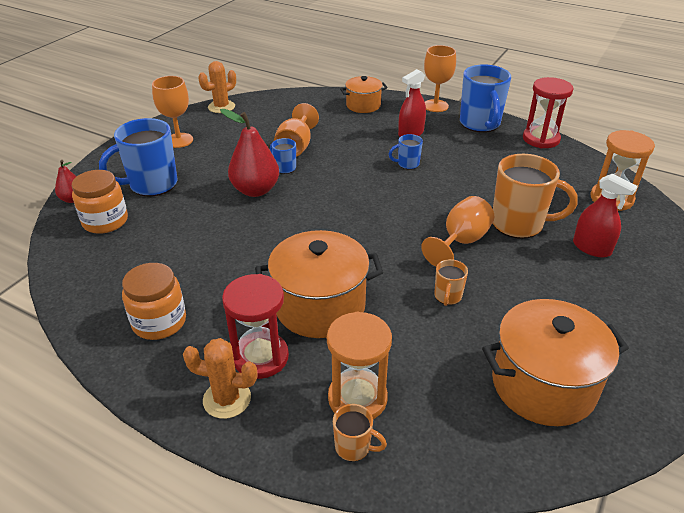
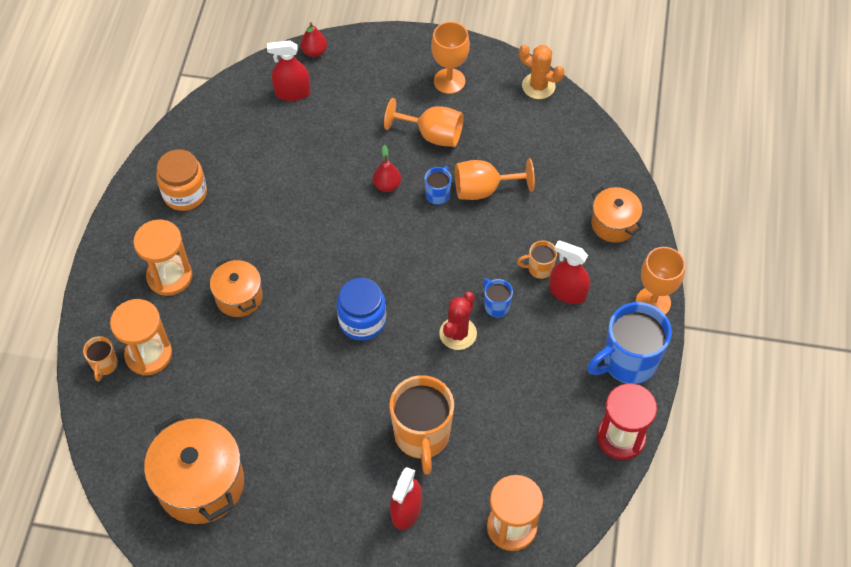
camera: 70 degrees right, 20 degrees up
(105, 221) = (292, 92): orange jar -> red spray bottle
(152, 185) = (361, 98): blue mug -> none
(227, 399) = (124, 271): orange cactus -> none
(255, 190) = (387, 185): red pear -> red pear, size x0.53
(260, 357) = (169, 276): red hourglass -> orange hourglass
(320, 306) = (239, 297): orange pot -> orange pot, size x0.58
(388, 232) = (362, 321): none -> blue jar
(425, 186) = (458, 333): none -> red cactus
(447, 297) = (284, 392): orange mug -> orange mug (539, 268)
(461, 242) = (371, 387): orange goblet -> orange goblet (432, 135)

